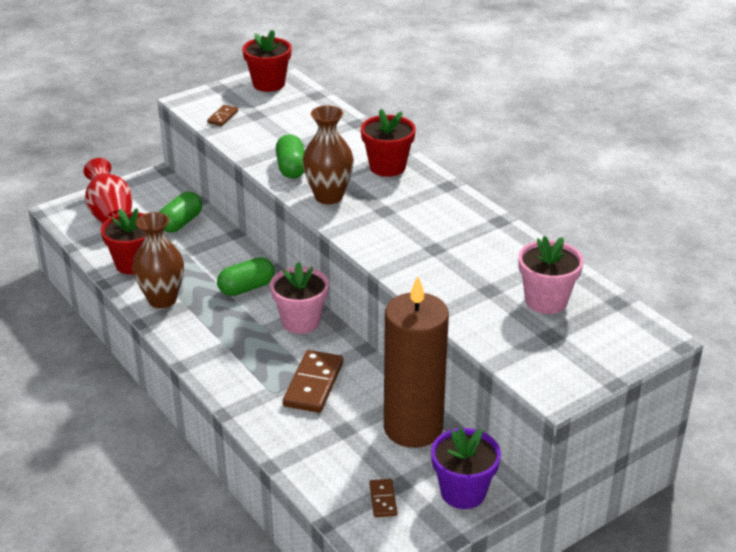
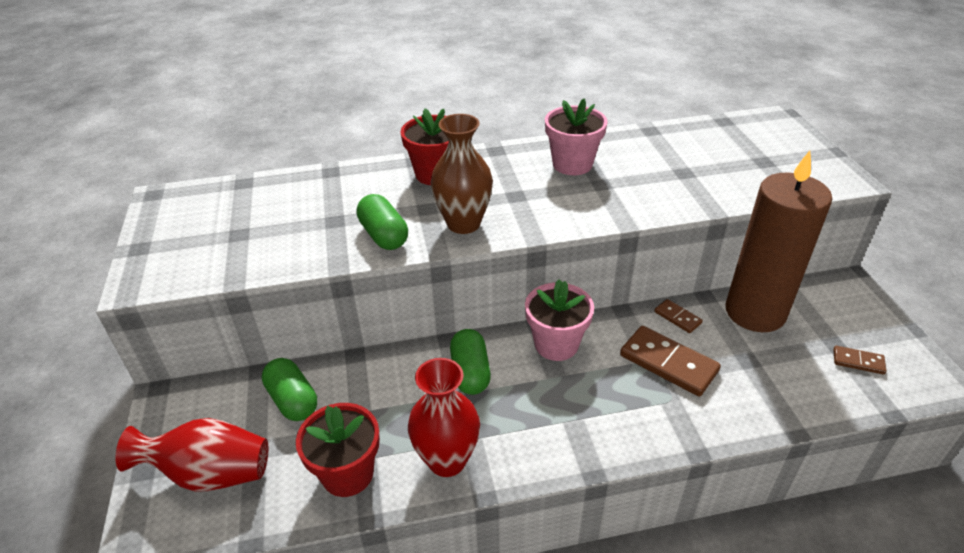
camera: 65 degrees left, 5 degrees up
(162, 299) = (447, 460): brown vase -> red vase
(222, 117) = (214, 261): brown domino -> brown domino (677, 317)
(269, 84) = (178, 209): red flower pot -> none
(291, 168) = (384, 235): green capsule -> green capsule turned 45 degrees clockwise
(463, 492) = (850, 307): purple flower pot -> none
(546, 301) = (711, 150): pink flower pot -> pink flower pot (572, 164)

